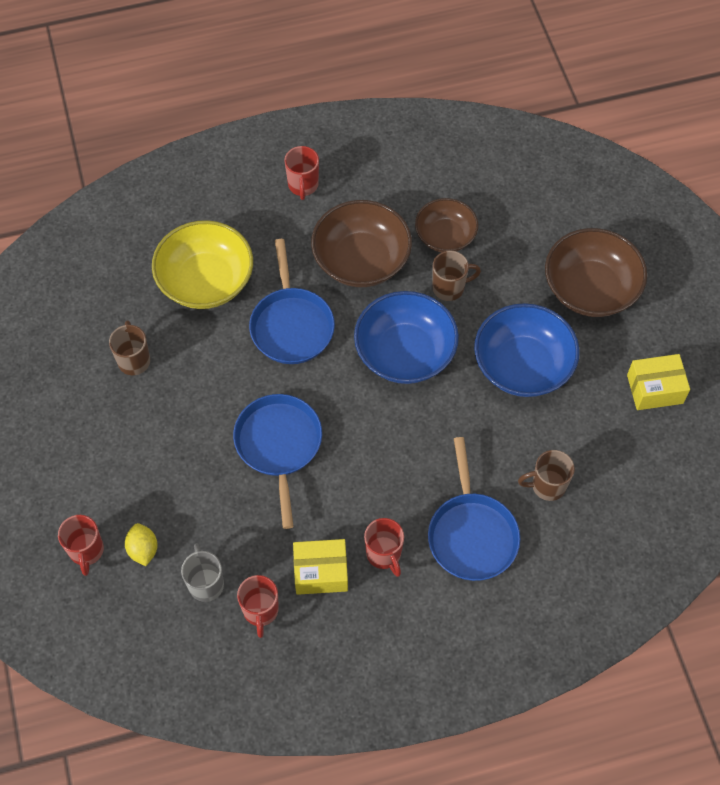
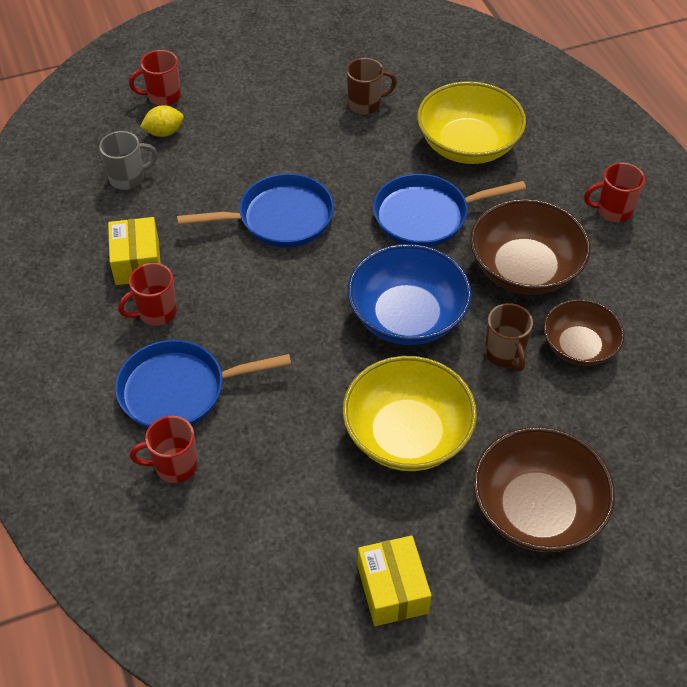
camera: 85 degrees right, 10 degrees down
(260, 611) = (98, 220): red mug -> red mug (174, 466)
(523, 365) = (407, 434): blue bowl -> yellow bowl
(547, 486) = (243, 464): brown mug -> none

